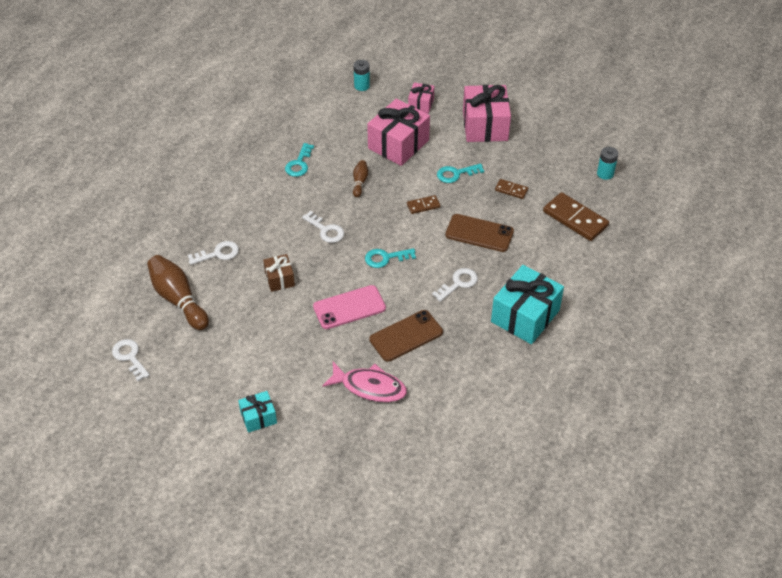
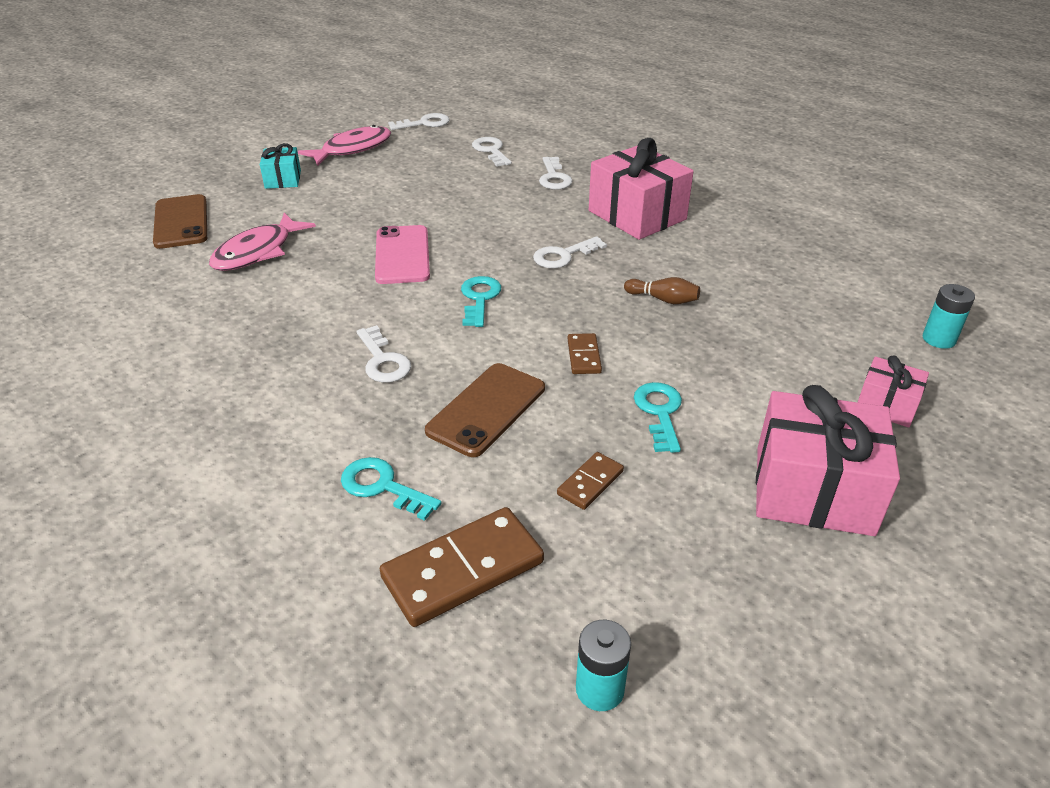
camera: 105 degrees right, 10 degrees down
(178, 299) = (491, 151): brown bowling pin -> white key
(192, 391) = (352, 149): none -> pink fish
(279, 279) = (486, 212): brown gift -> none
(299, 164) = (719, 251): turquoise key -> turquoise key (382, 487)
(398, 144) = (758, 355): pink gift -> pink gift (637, 215)
(406, 336) = (317, 293): brown phone -> brown phone (181, 222)
(525, 316) = (260, 422): turquoise gift -> none

